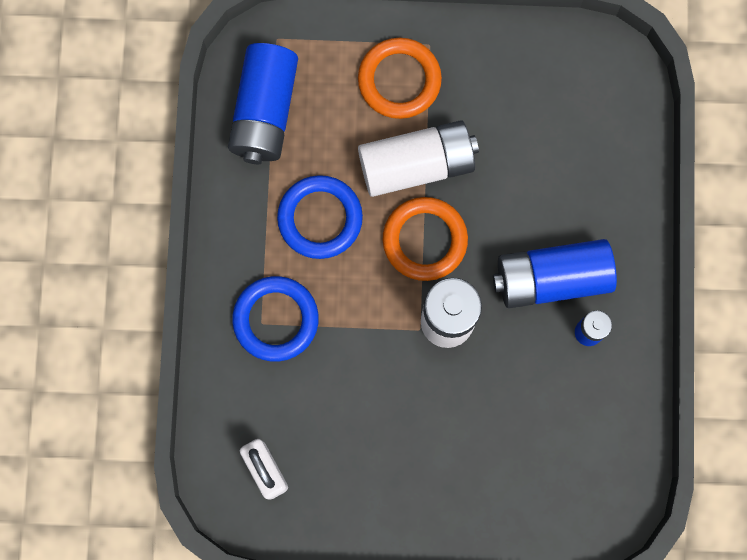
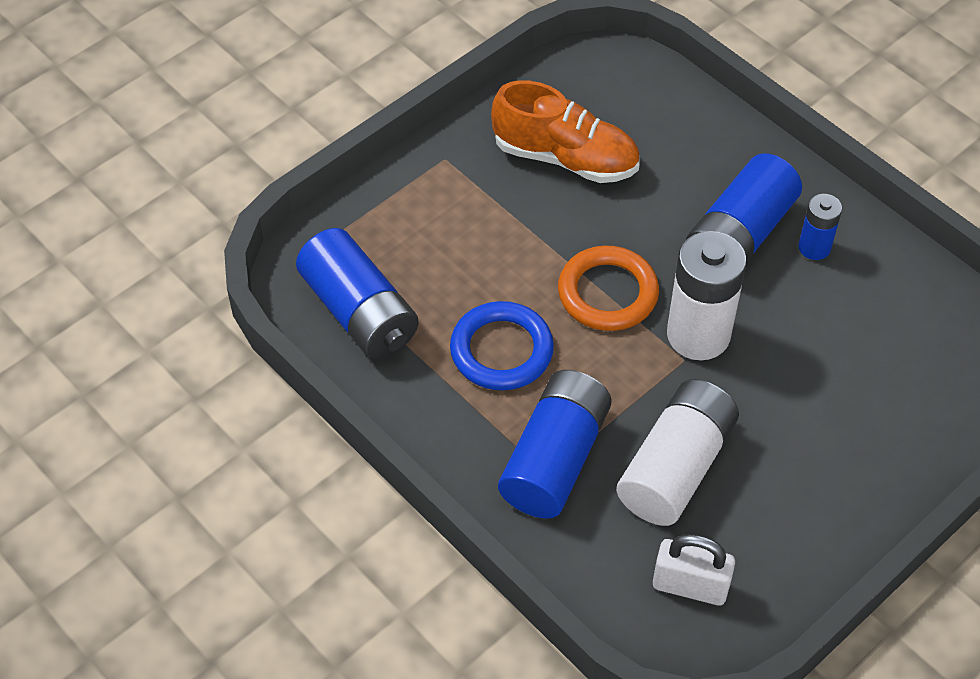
camera: 45 degrees left, 25 degrees down
(276, 319) = (555, 458): blue ring -> blue battery
(399, 80) = (449, 201): orange ring -> none
(417, 164) = (535, 246): white battery -> white battery (676, 467)
(506, 116) = (565, 158): none -> orange shoe

